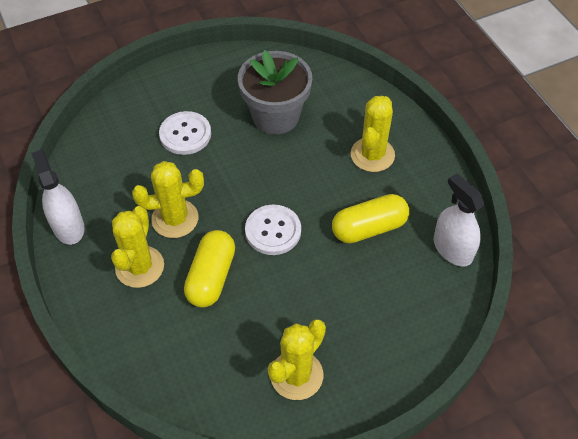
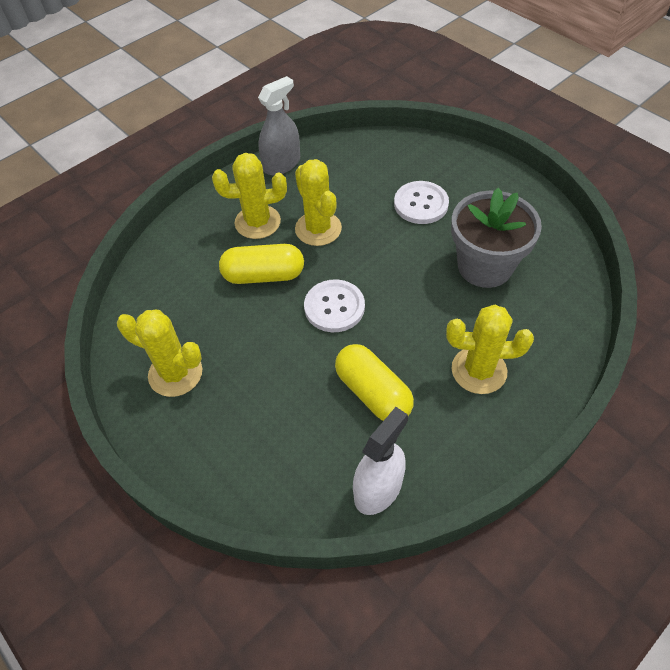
camera: 75 degrees right, 0 degrees up
(68, 227) = (281, 164): white spray bottle -> grey spray bottle

